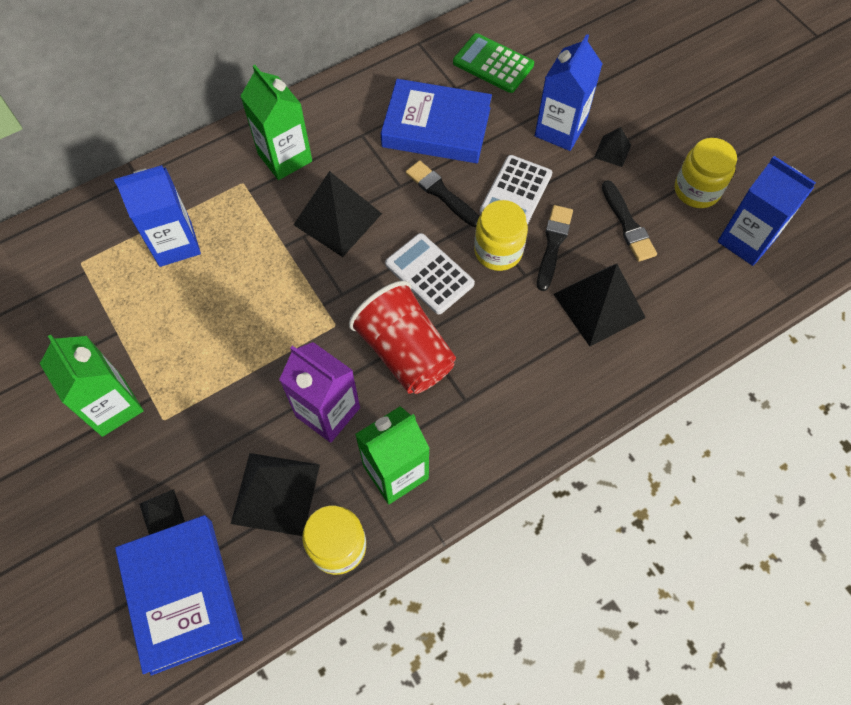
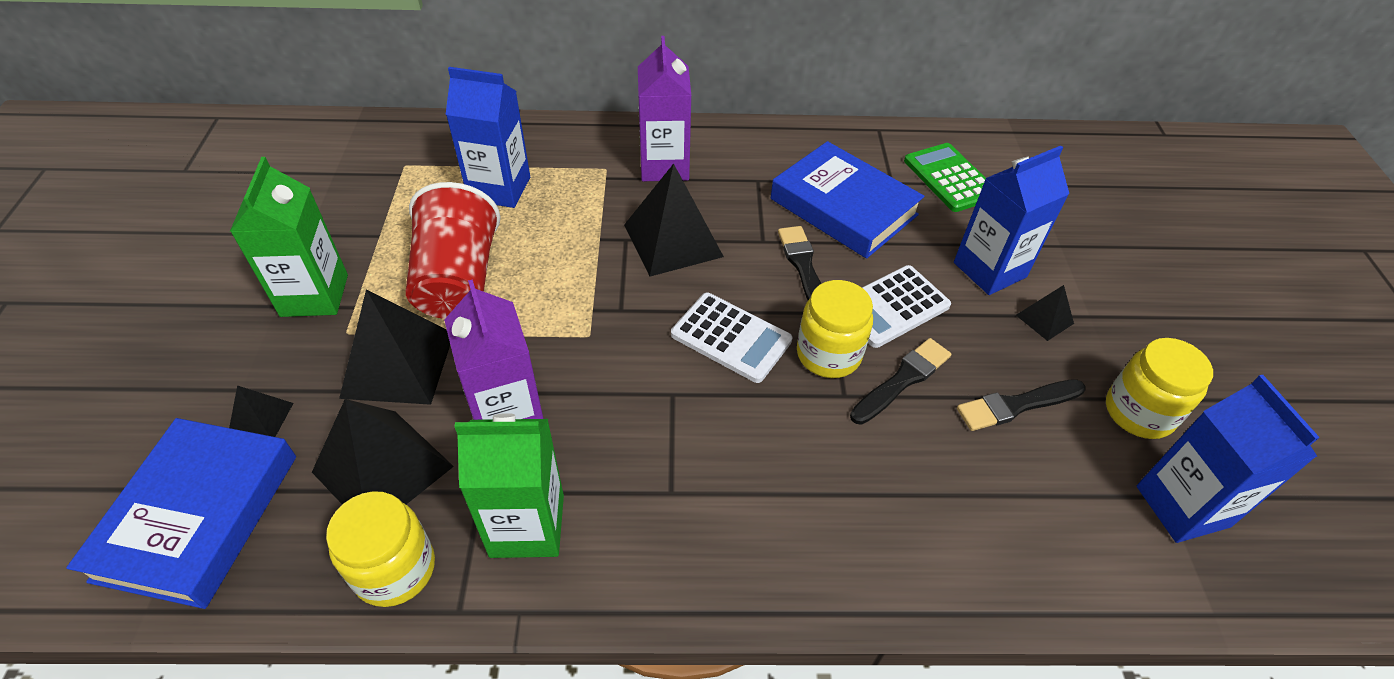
camera: 30 degrees right, 15 degrees down
(285, 157) = (664, 166): green carton -> purple carton
(405, 352) = (641, 402): red cup -> red cup (458, 280)
(429, 274) = (731, 338): white calculator -> white calculator turned 135 degrees clockwise
(599, 305) = (917, 477): black pyramid -> black pyramid (398, 364)
(628, 224) = (1016, 405): black brush -> black brush turned 60 degrees clockwise

